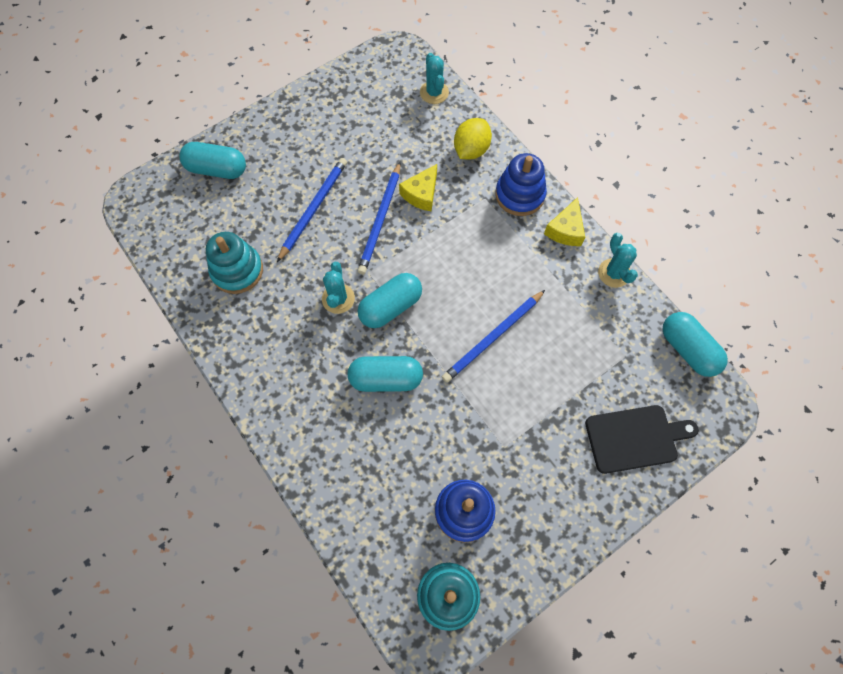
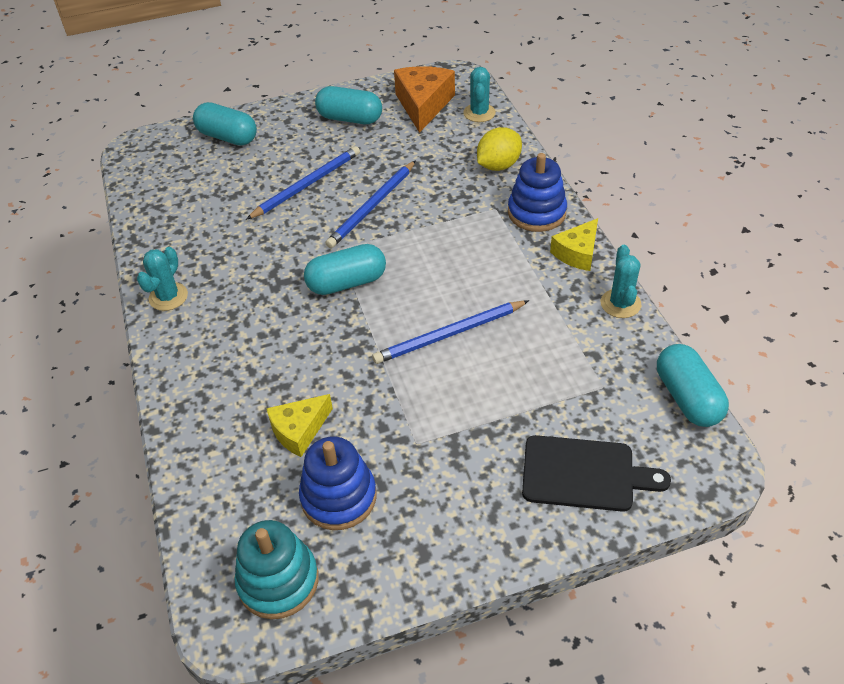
camera: 20 degrees right, 20 degrees down
(237, 270) = (203, 220): turquoise stacking toy -> none
(338, 299) = (294, 264): turquoise cactus -> turquoise cactus (168, 297)
(381, 93) = (423, 105): none -> orange cheese
(386, 379) = (310, 346): turquoise capsule -> turquoise capsule (350, 118)
(421, 194) = (427, 192): yellow cheese -> yellow cheese (299, 430)

